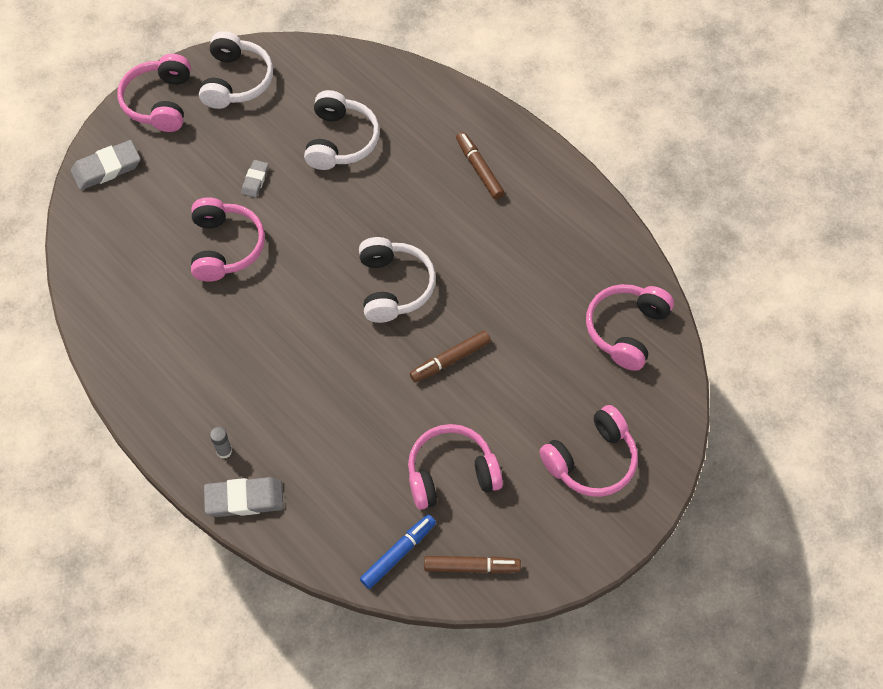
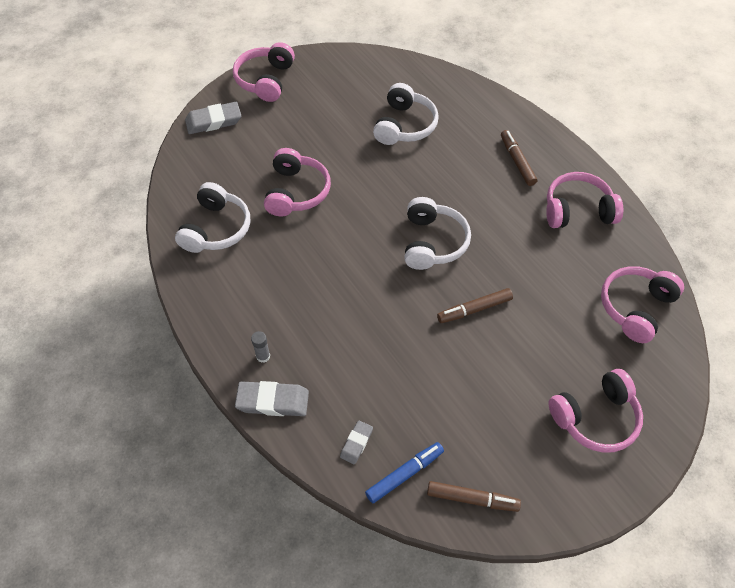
camera: 10 degrees right, 5 degrees down
(236, 81) = (328, 73): white headphones -> white headphones (216, 229)
(255, 180) = (330, 145): grey eraser -> grey eraser (356, 443)
(451, 473) = (463, 408): pink headphones -> pink headphones (577, 210)

